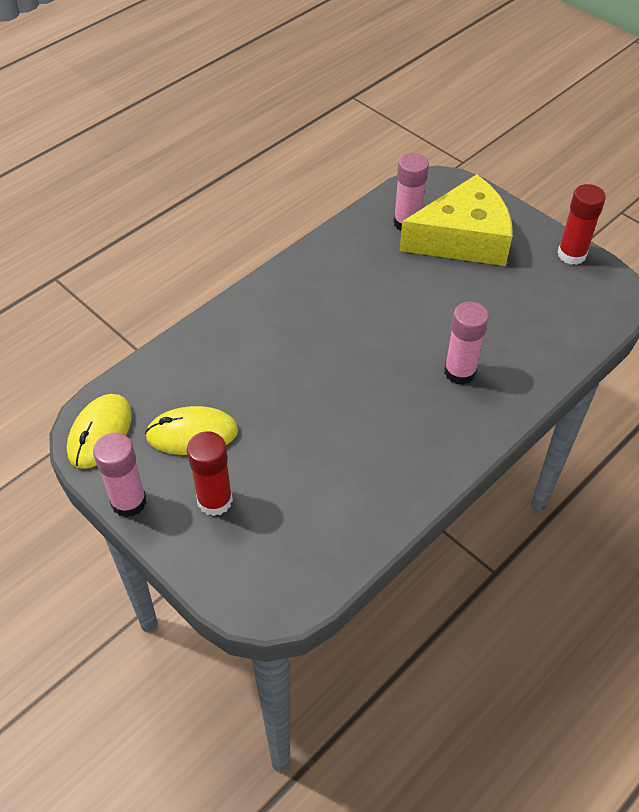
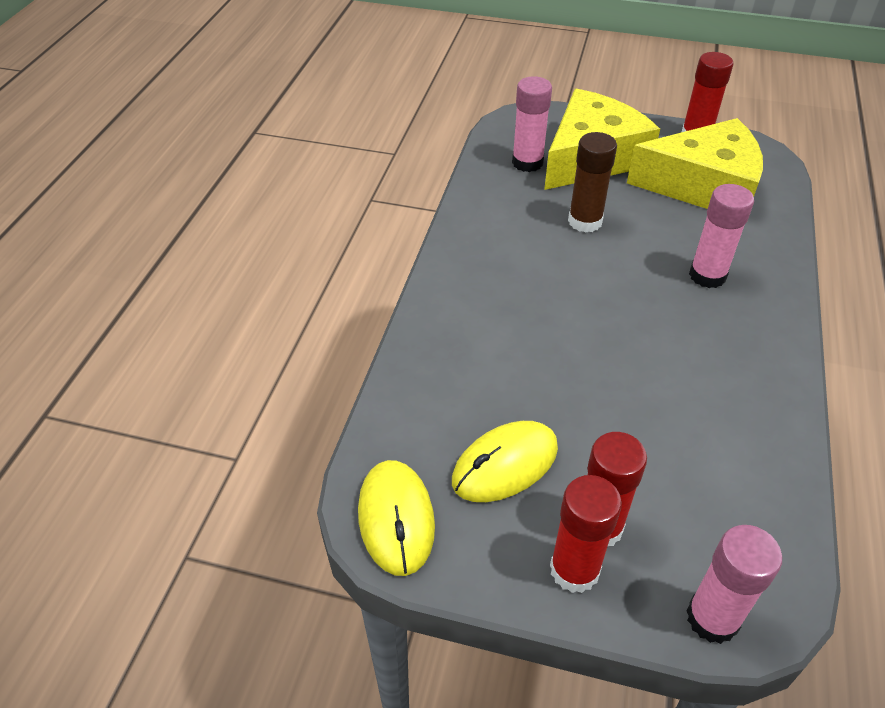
camera: 30 degrees left, 5 degrees down
(129, 502) = (503, 583): pink glue stick -> pink glue stick (712, 618)
(177, 516) = (574, 570): none -> red glue stick
(406, 289) = (585, 221): none -> brown glue stick
(533, 300) = (704, 185): none -> yellow cheese

